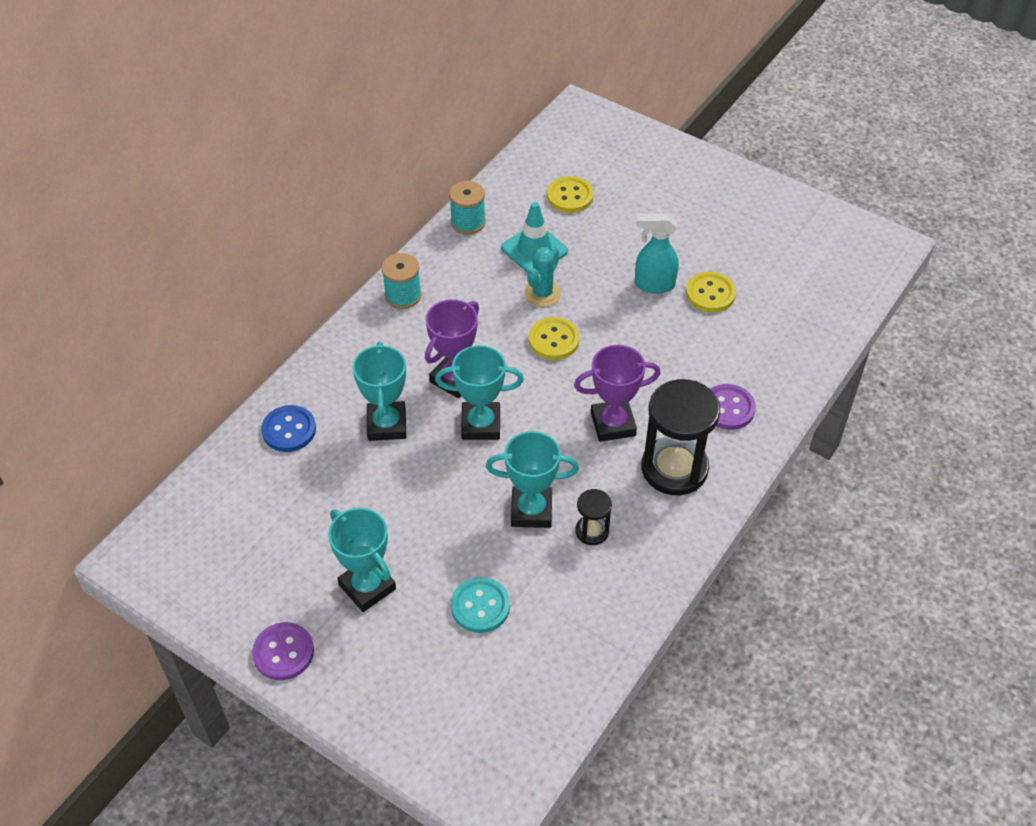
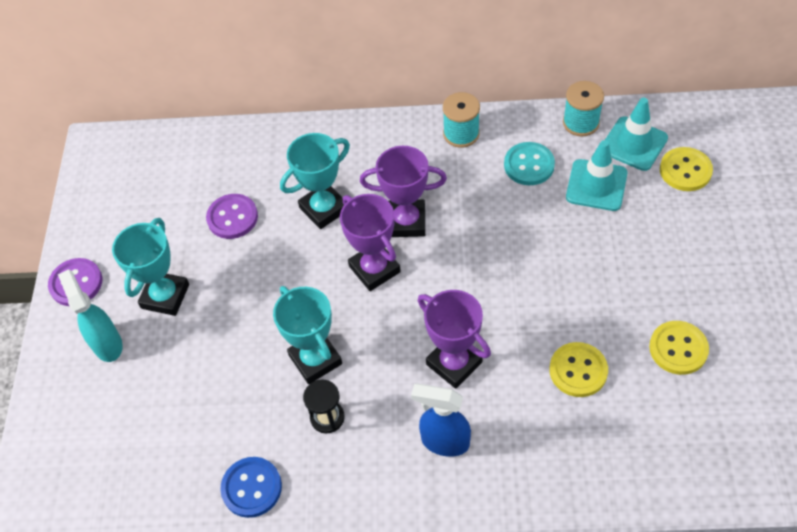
camera: 60 degrees right, 5 degrees up
(289, 430) = (271, 154): blue button -> blue button (251, 488)
(480, 606) = (197, 383): turquoise button -> turquoise button (529, 165)
(481, 425) = (374, 269): turquoise trophy -> purple trophy
(518, 207) = (634, 144): none -> turquoise traffic cone
(542, 293) = (553, 222): turquoise cactus -> none
(554, 340) = (508, 262): yellow button -> yellow button (578, 370)
(653, 285) = (644, 297): turquoise spray bottle -> turquoise spray bottle (107, 344)
(674, 468) = (444, 441): black hourglass -> blue spray bottle
(728, 408) = (551, 446): purple button -> purple button (232, 217)

